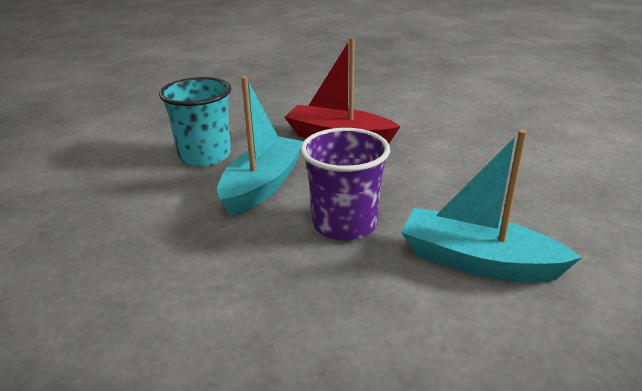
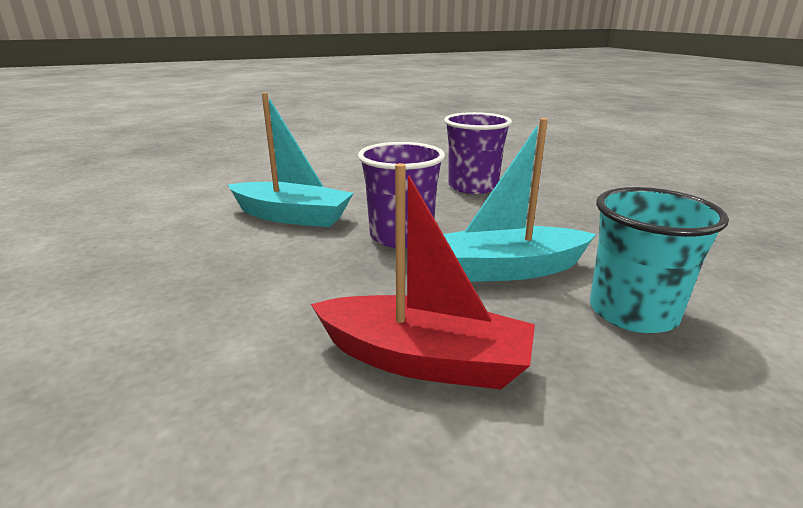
camera: 175 degrees right, 5 degrees down
(216, 334) = (473, 187): none -> purple cup
(262, 186) = (507, 269): turquoise boat -> turquoise boat turned 60 degrees clockwise

